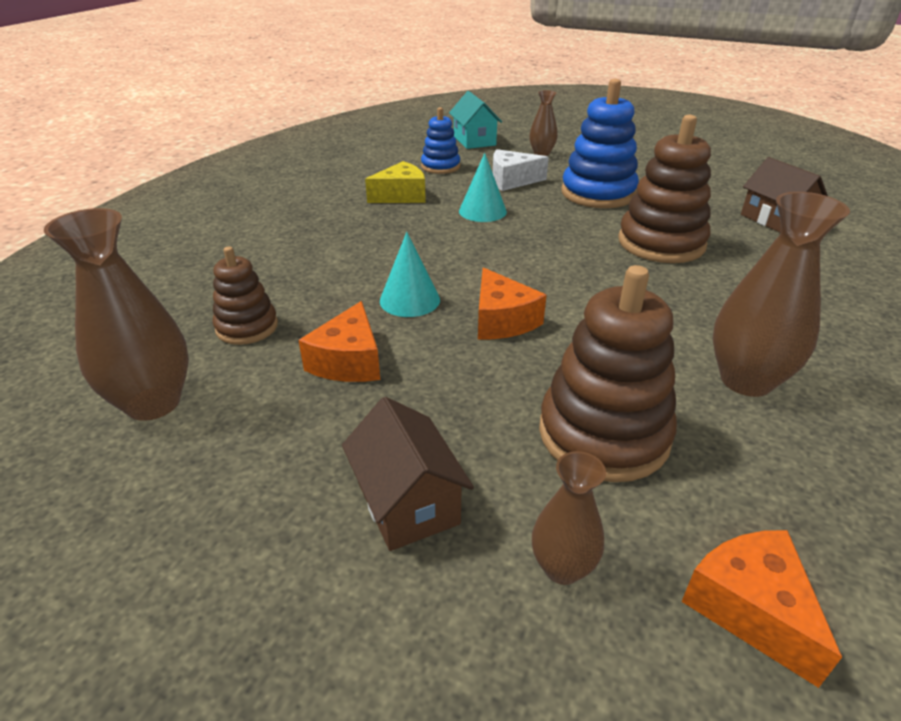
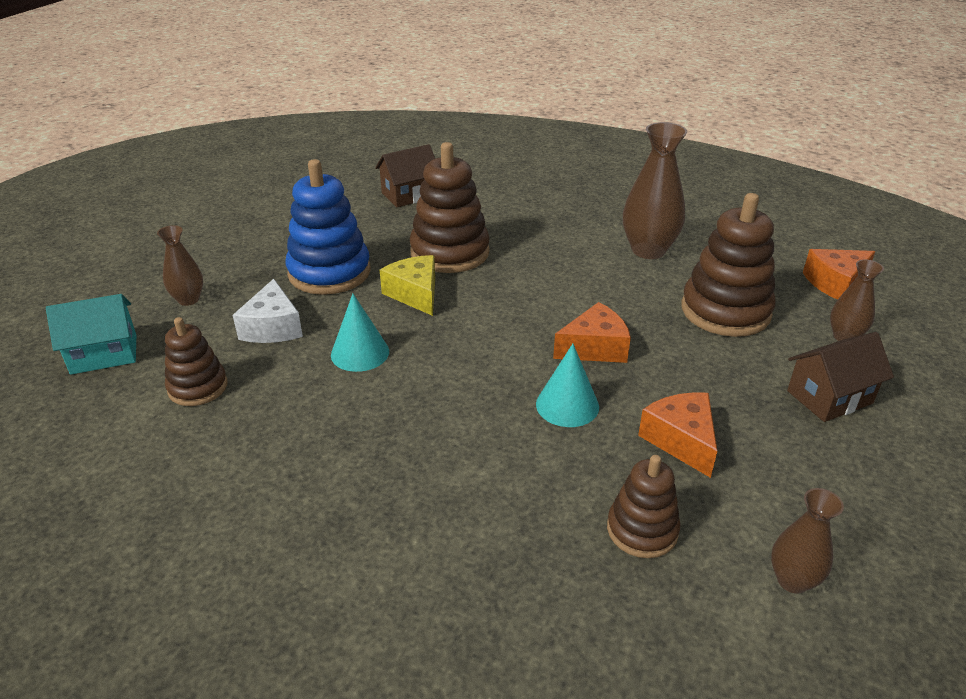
camera: 90 degrees left, 0 degrees up
(153, 403) = (792, 580): brown vase -> brown vase, size x0.57
(349, 361) = (681, 440): orange cheese -> orange cheese turned 120 degrees counterclockwise
(401, 196) = (294, 423): yellow cheese -> yellow cheese (415, 294)
(440, 166) = (198, 387): blue stacking toy -> brown stacking toy

